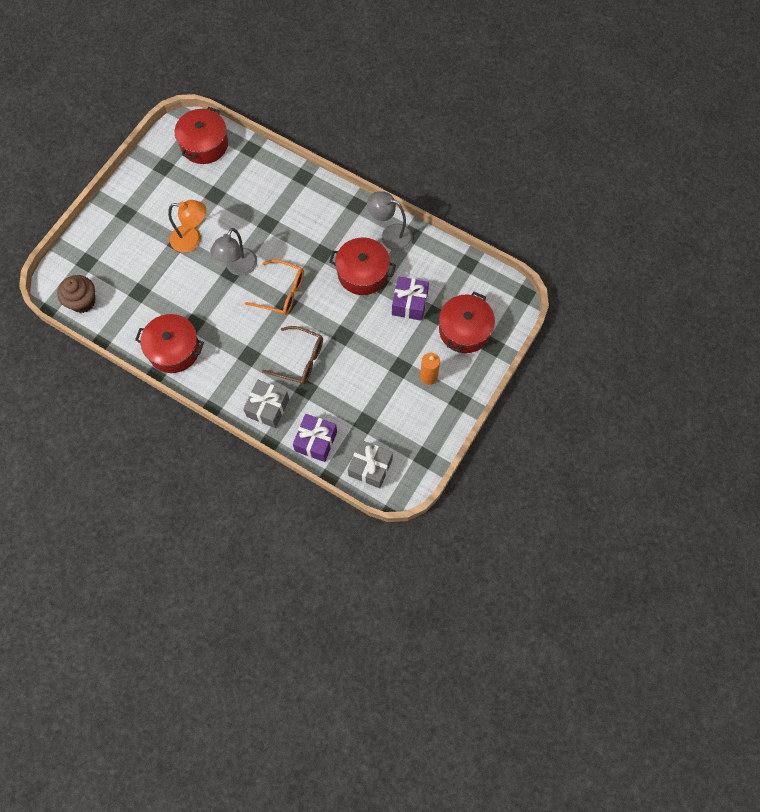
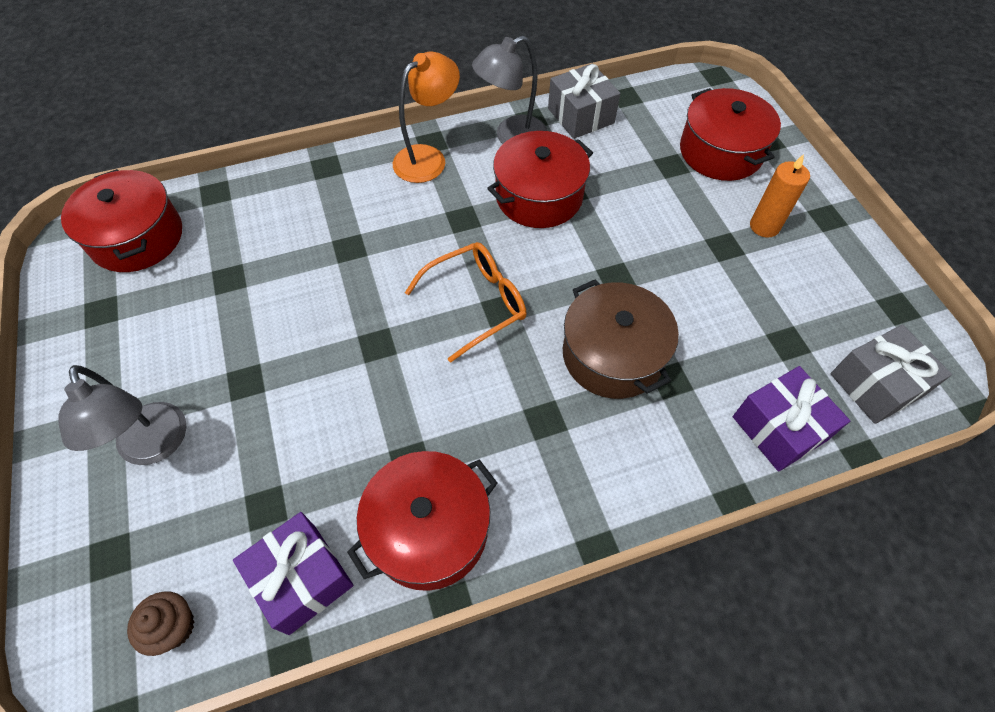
camera: 50 degrees left, 10 degrees down
(82, 301) = (174, 627): brown cupcake -> brown cupcake, size x0.64
(192, 239) = (264, 357): orange lamp -> orange lamp (428, 158)
(238, 268) = (378, 330): grey lamp -> grey lamp (155, 446)
(268, 408) = (665, 457): grey gift -> grey gift (581, 116)
(300, 360) = (612, 355): brown glasses -> brown pot
(409, 303) = (632, 178): purple gift -> purple gift (302, 578)

